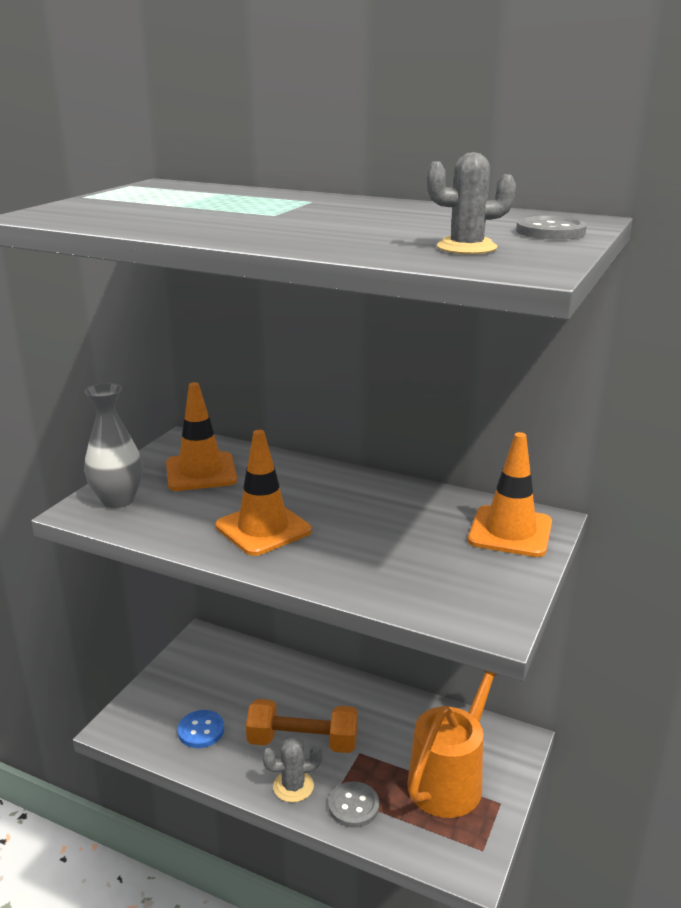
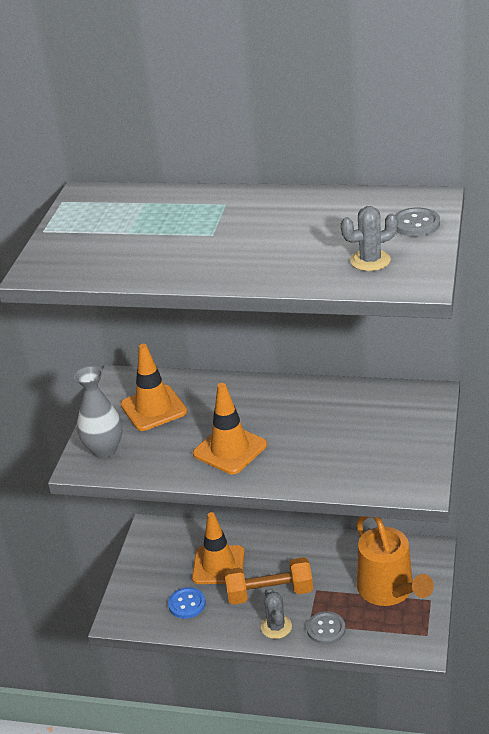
camera: 10 degrees left, 10 degrees up
(293, 786) = (276, 627): grey cactus -> grey cactus turned 75 degrees counterclockwise
(451, 778) = (389, 591): orange watering can -> orange watering can turned 135 degrees clockwise
(510, 532) = (409, 410): orange traffic cone -> orange traffic cone (218, 565)

